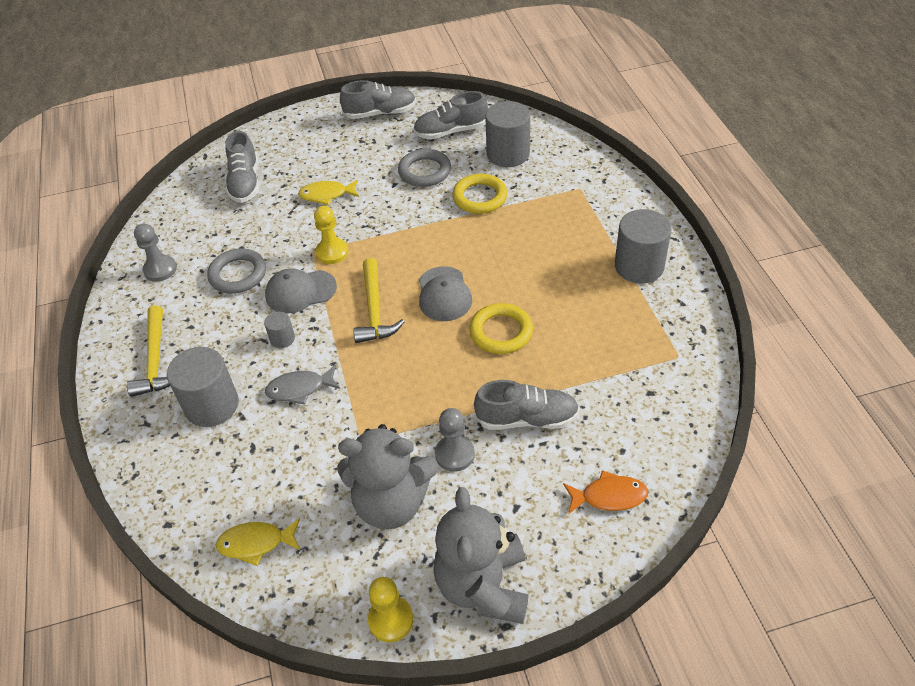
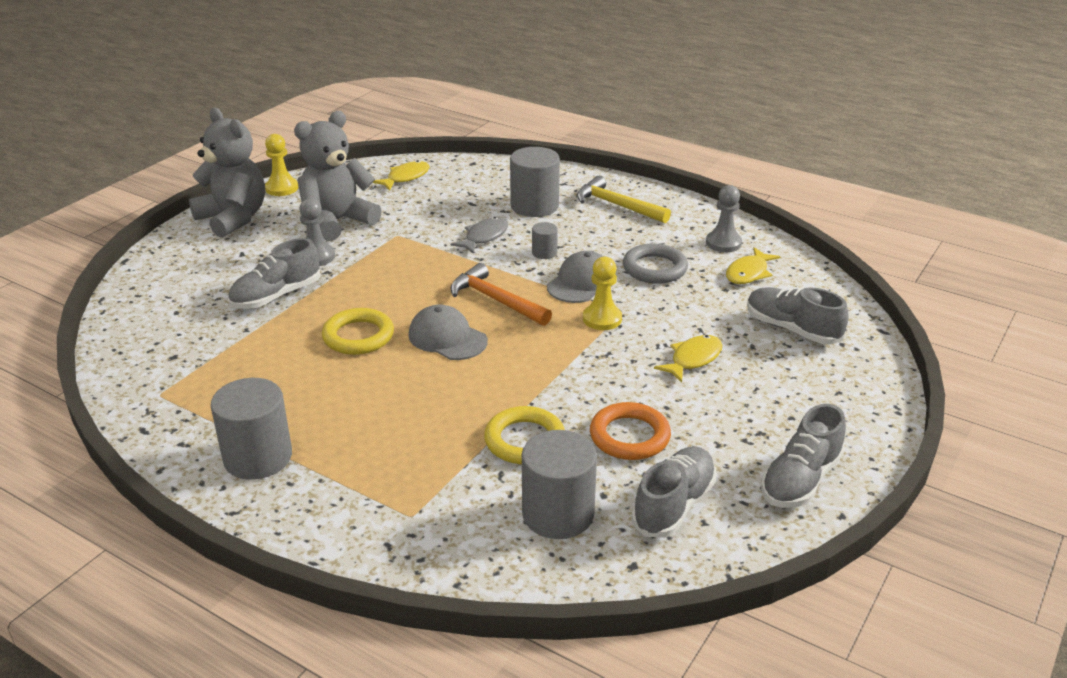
camera: 135 degrees right, 15 degrees down
(193, 235) = (748, 273): none -> yellow fish
(375, 310) = (496, 300): yellow hammer -> orange hammer
(424, 171) = (629, 436): grey ring -> orange ring
(609, 496) = (170, 285): orange fish -> none

